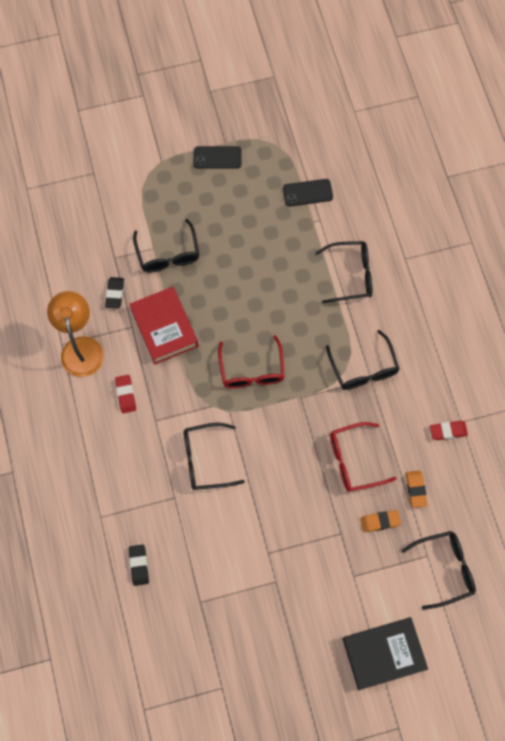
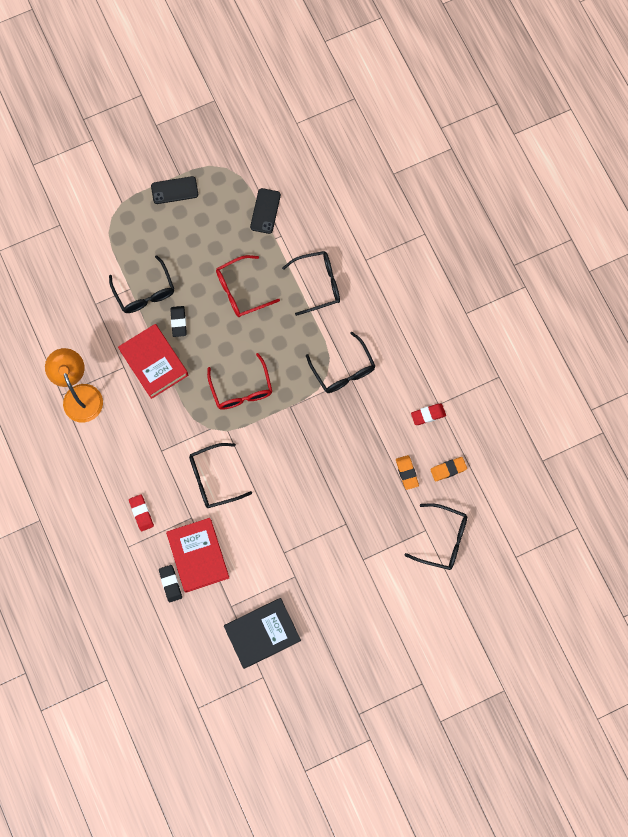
camera: 10 degrees left, 5 degrees up
(115, 294) = (102, 338): black eraser -> black eraser (178, 322)
(126, 395) = (130, 431): red eraser -> red eraser (141, 513)
(174, 540) = (198, 556): none -> red book
(307, 193) = (265, 211): black phone -> black phone turned 60 degrees counterclockwise
(354, 460) = (348, 456): red glasses -> red glasses (241, 291)
(380, 521) = (379, 507): orange eraser -> orange eraser (448, 469)
(383, 653) = (399, 622): black book -> black book (262, 633)
(444, 569) = (442, 539): black glasses -> black glasses turned 45 degrees clockwise

